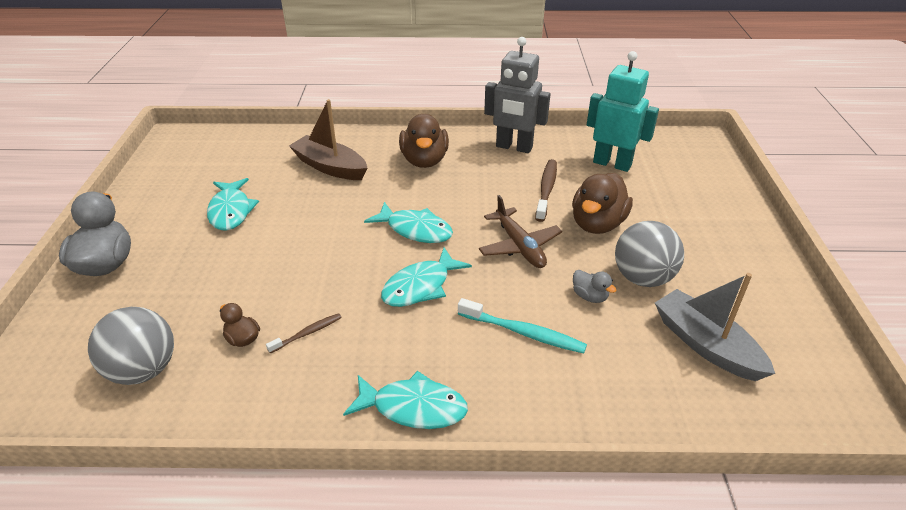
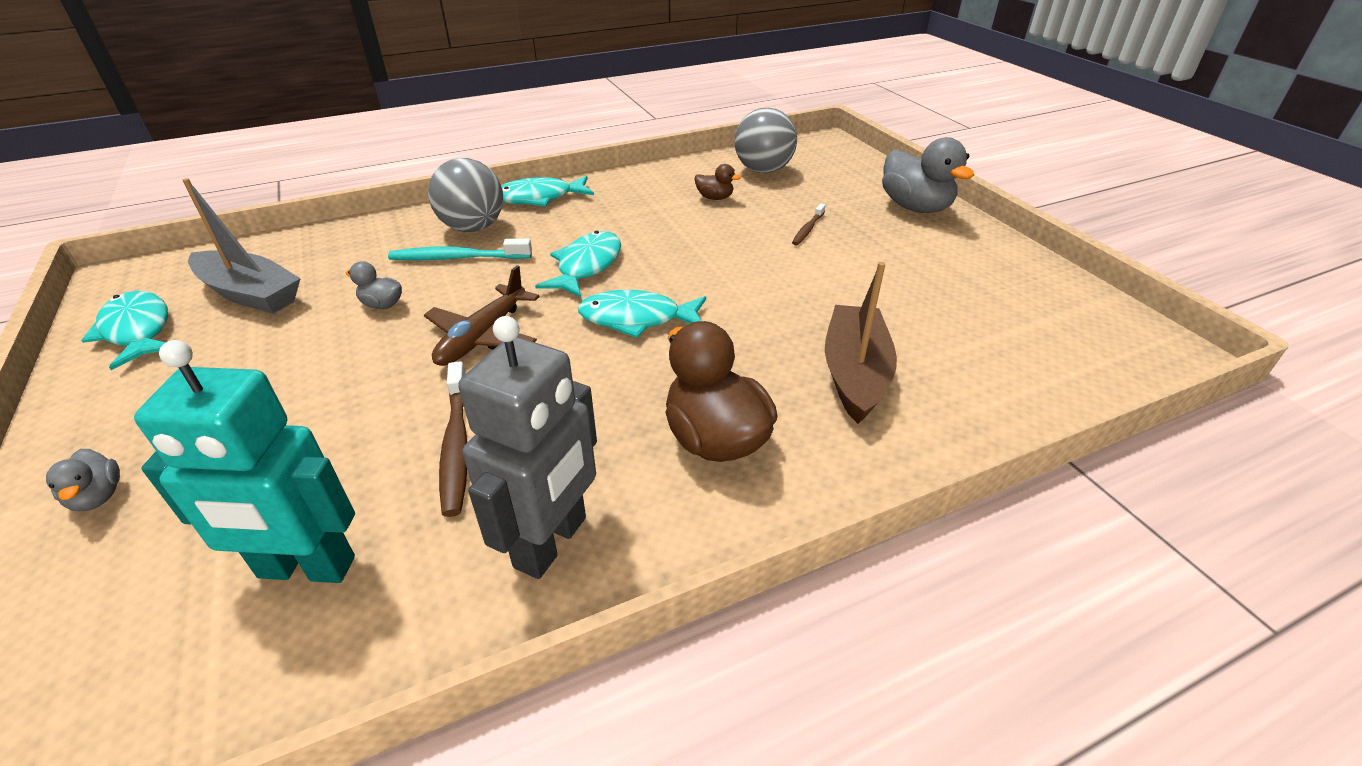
camera: 155 degrees right, 0 degrees up
(231, 211) = (887, 277): turquoise fish -> turquoise fish (138, 331)
(307, 333) = (665, 212): brown toothbrush -> brown toothbrush (808, 229)
(330, 167) = (855, 374): brown boat -> brown boat turned 90 degrees counterclockwise
(514, 147) = (552, 542): grey robot -> grey robot turned 120 degrees clockwise
(519, 246) = (483, 337): brown plane -> brown plane turned 105 degrees counterclockwise
(597, 224) = (361, 403): brown duck -> none
(642, 278) = (305, 342): grey ball -> grey ball (473, 228)
(722, 213) = (98, 497): none -> grey duck

